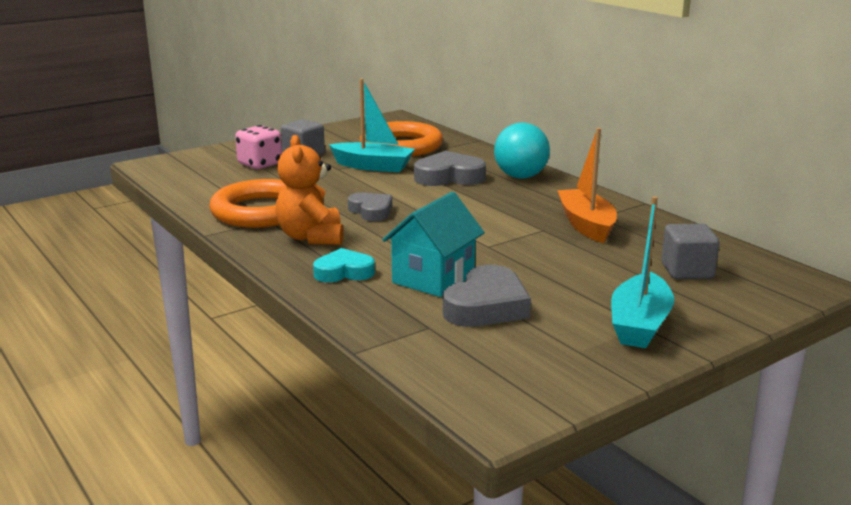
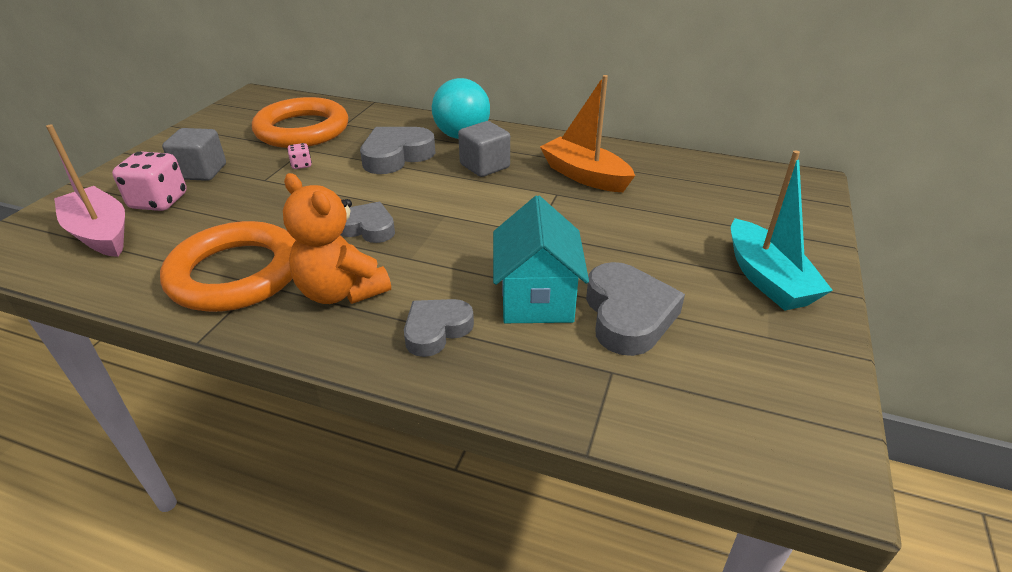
camera: 35 degrees left, 15 degrees up
(210, 172) = (100, 233): none -> pink boat
(344, 272) = (436, 330): turquoise heart -> grey heart
(373, 166) = (301, 165): turquoise boat -> pink dice
(687, 271) = (719, 200): grey cube -> grey cube (485, 166)

